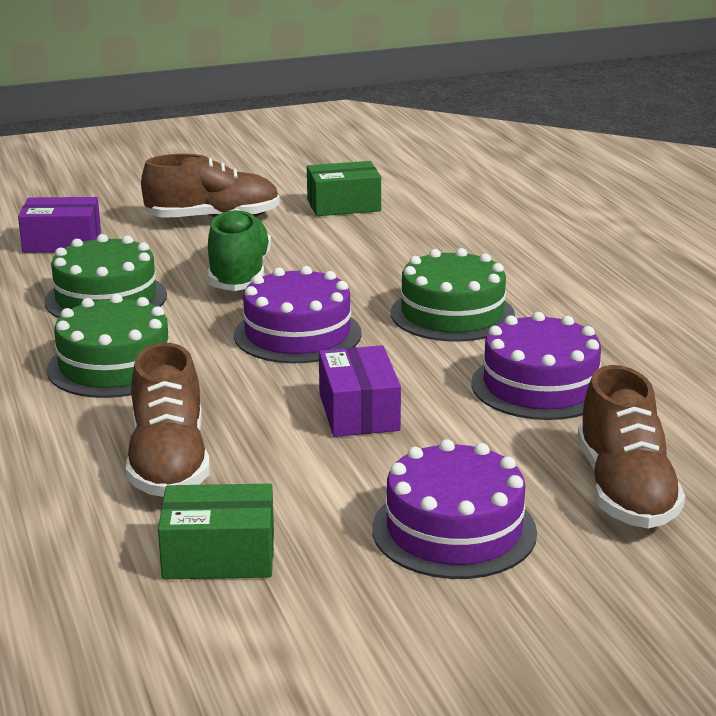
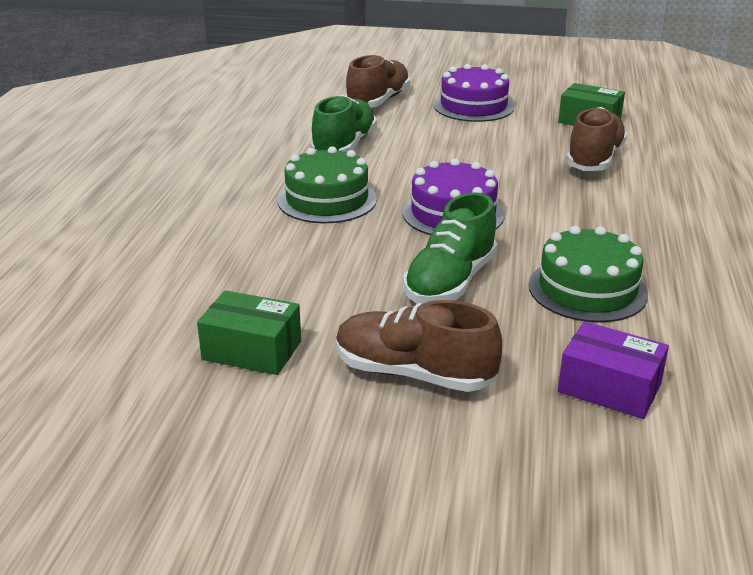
camera: 150 degrees left, 5 degrees up
(114, 366) = (604, 224): green cake -> none
(358, 412) = (464, 158): purple box -> none
(540, 386) = (344, 146): purple cake -> green shoe

